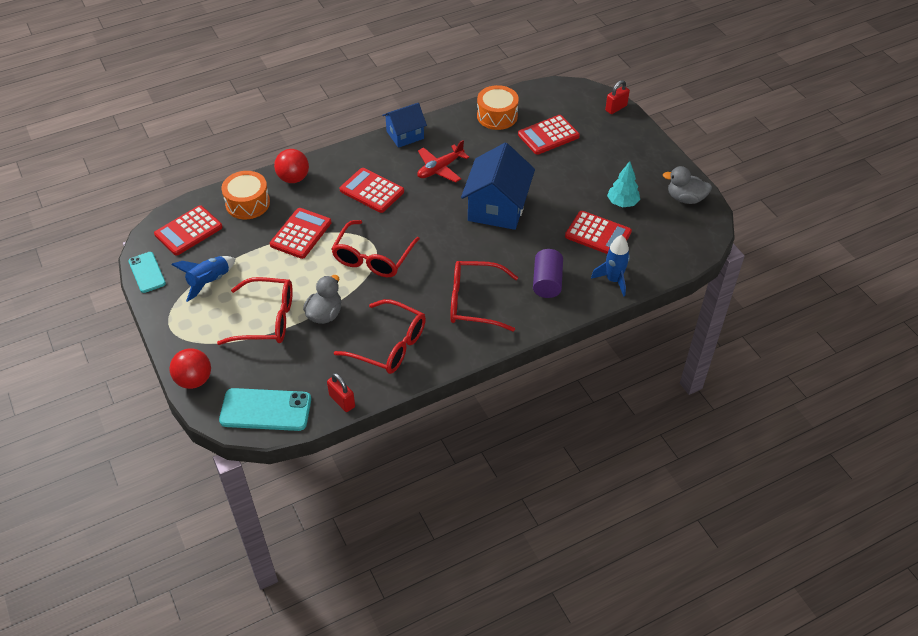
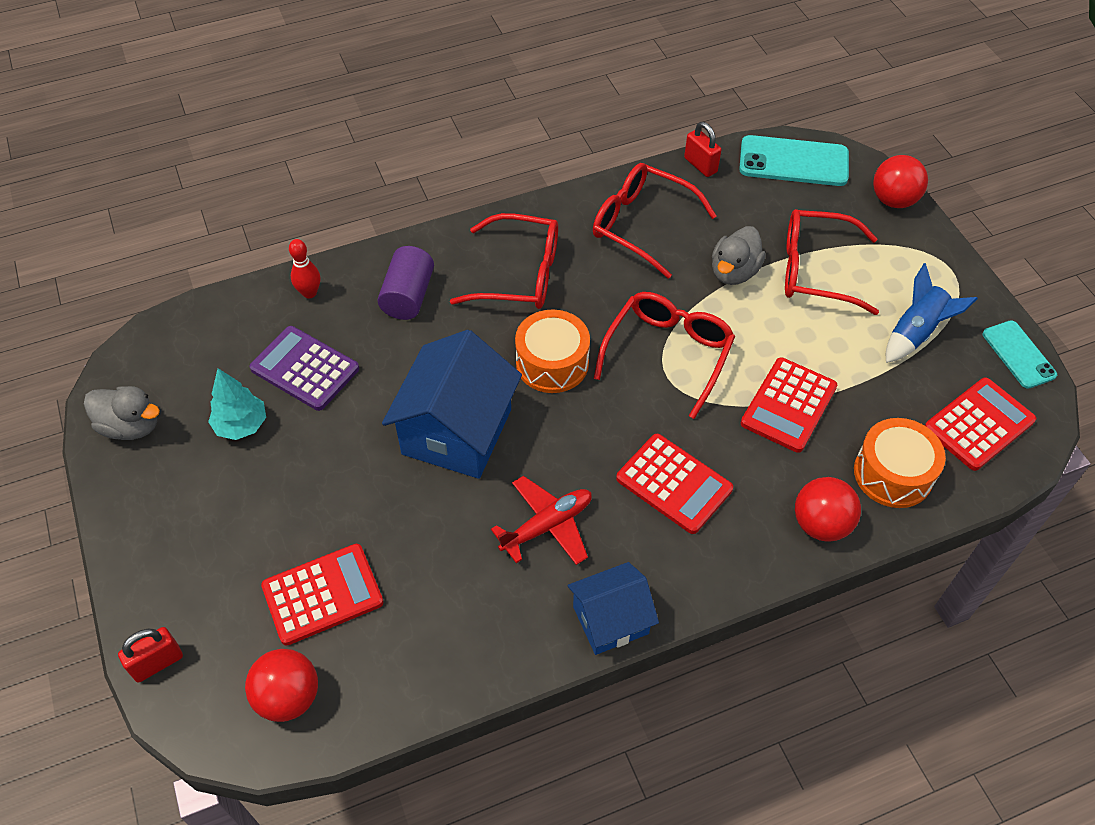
camera: 175 degrees left, 5 degrees up
(497, 116) = (414, 660): orange drum -> orange drum (552, 363)
(551, 101) = (288, 697): none -> red ball
(598, 234) = (305, 369): red calculator -> purple calculator
(613, 280) = (309, 293): blue rocket -> red bowling pin

